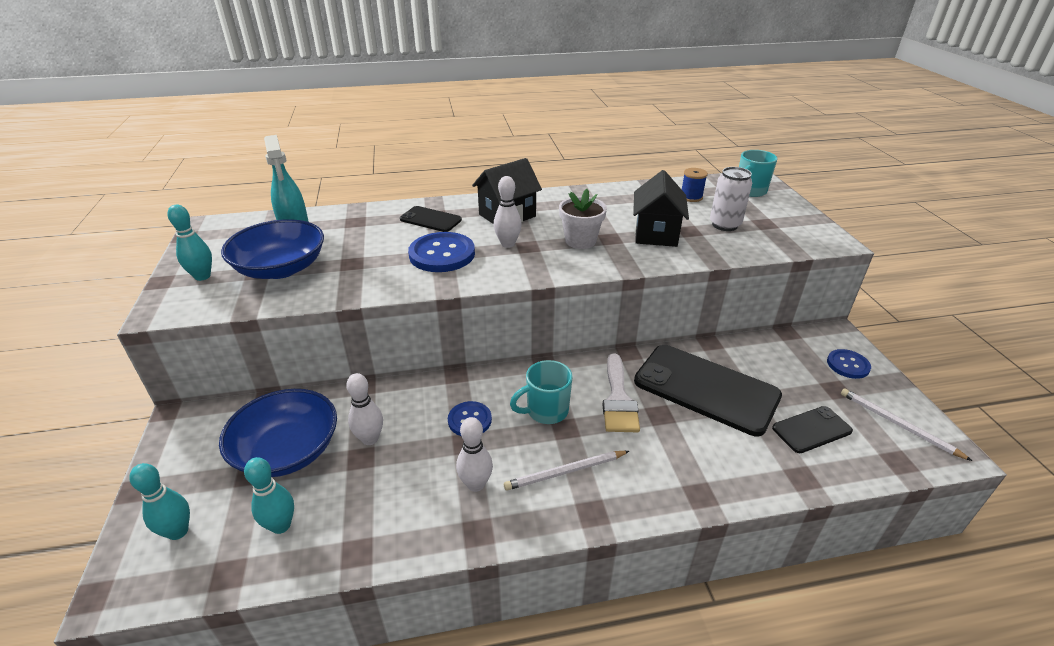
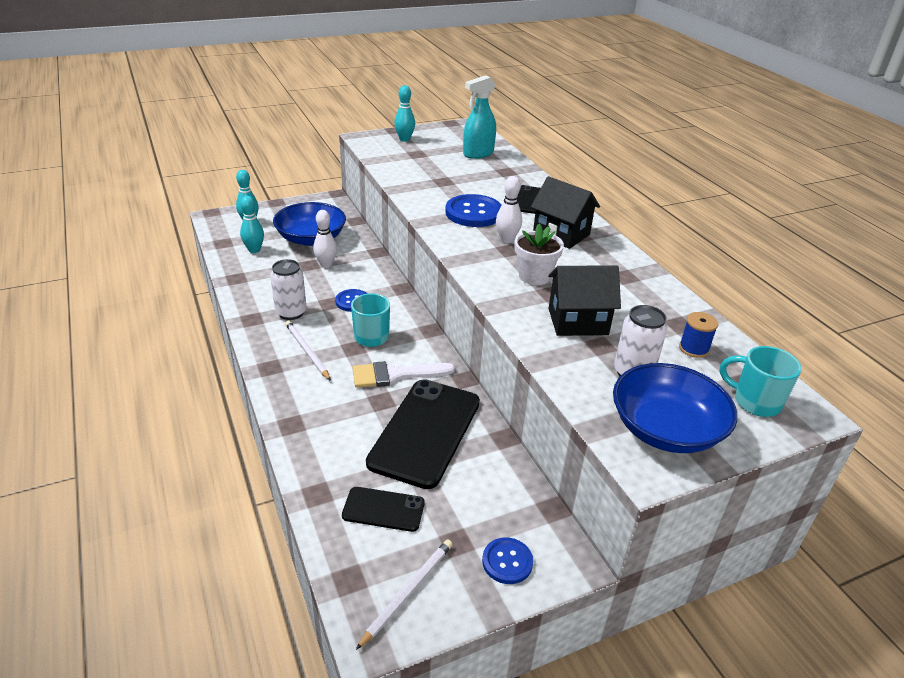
camera: 75 degrees right, 0 degrees up
(281, 268) = (425, 159): blue bowl -> blue bowl (666, 429)
(476, 484) = (291, 313): white bowling pin -> white can
(811, 429) = (383, 509): black phone -> black phone turned 45 degrees counterclockwise

